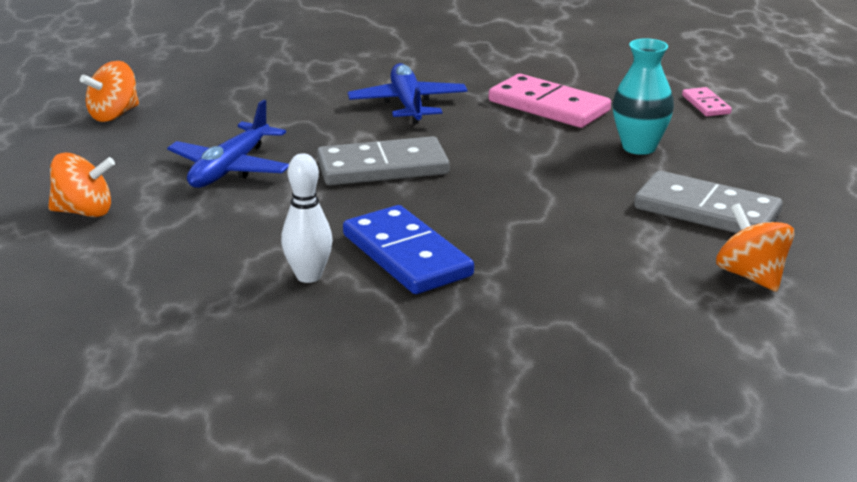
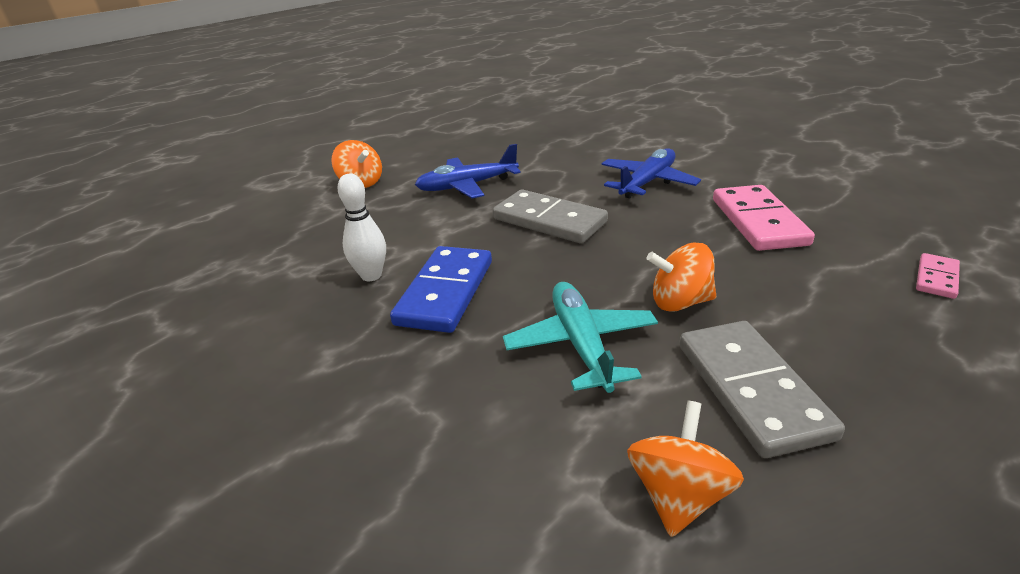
camera: 50 degrees right, 5 degrees up
(114, 115) = (474, 135): orange spinning top -> orange spinning top (680, 302)
(573, 237) = (581, 344): none -> turquoise plane
(639, 147) = (785, 290): turquoise vase -> none

